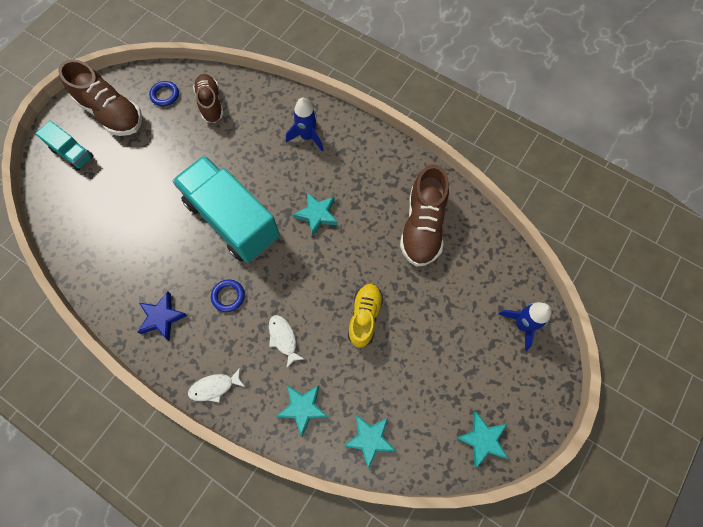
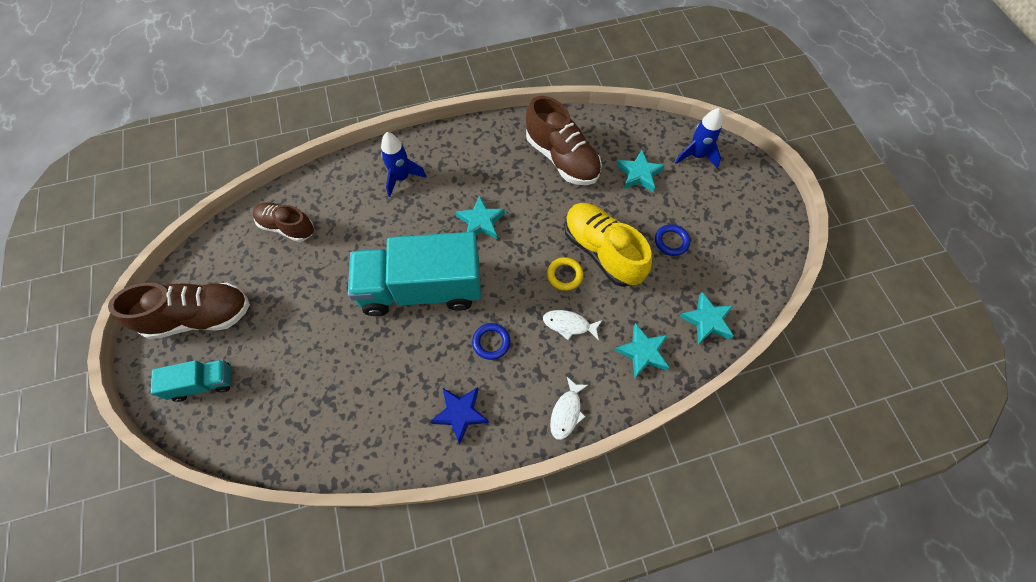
camera: 50 degrees left, 5 degrees down
(165, 95) = (234, 258): blue ring -> blue ring (671, 241)
(322, 305) = (564, 275): none -> yellow ring
(364, 317) = (602, 251): yellow shoe -> yellow shoe, size x1.53
(482, 439) = (764, 244): turquoise star -> turquoise star (639, 174)

